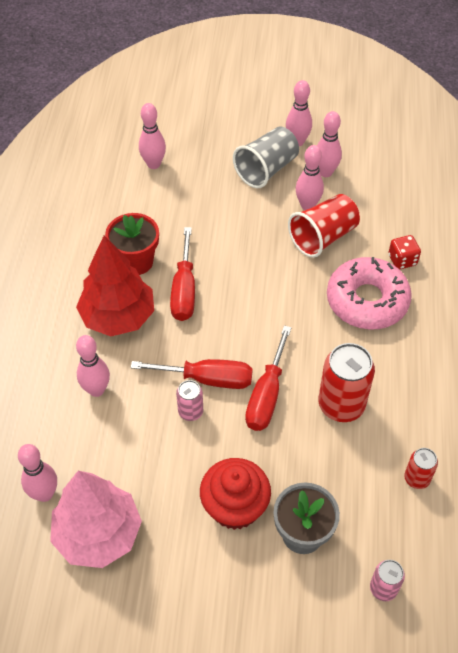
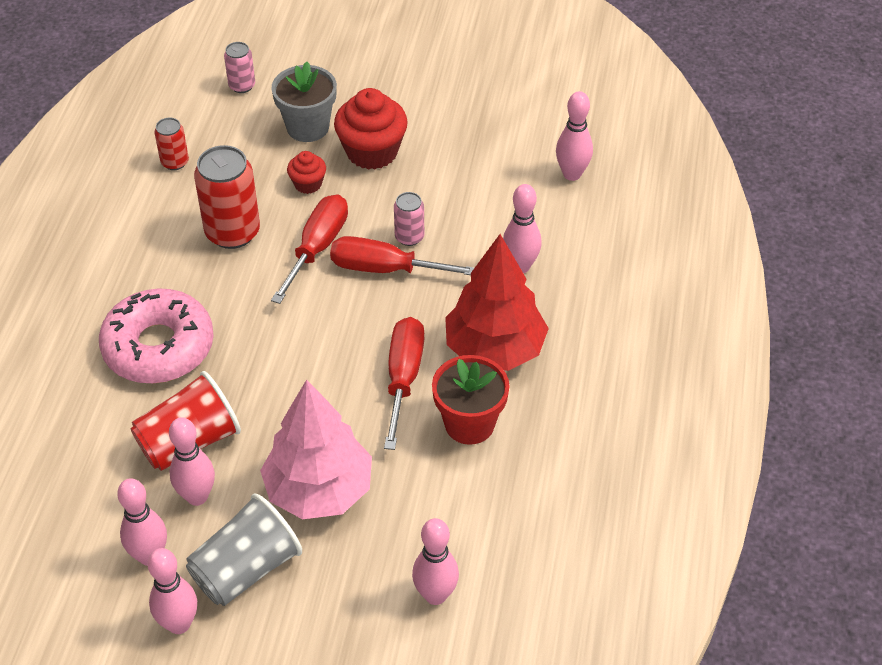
camera: 175 degrees left, 5 degrees down
(98, 534) = (514, 140): pink tree -> pink tree (319, 490)
(288, 462) = (308, 184): none -> red cupcake
(402, 260) = (88, 399): red dice -> none

